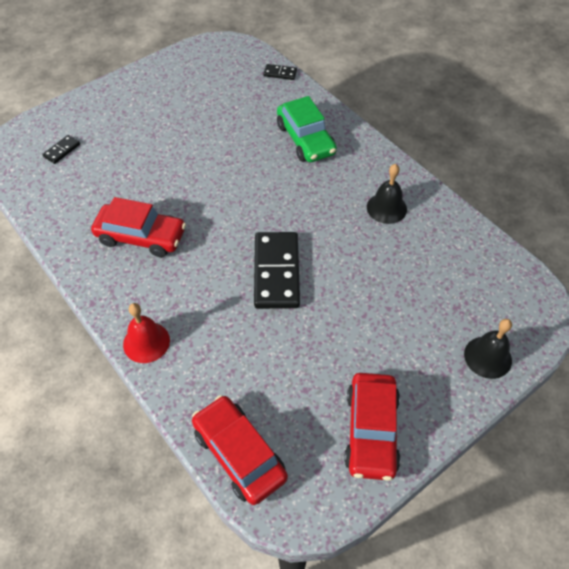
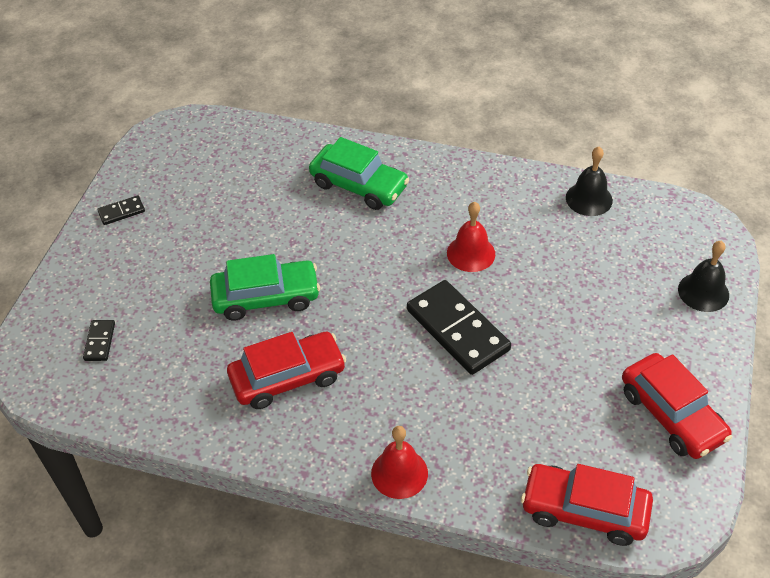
camera: 35 degrees left, 5 degrees down
(178, 178) = (266, 297): none -> green car
(280, 73) = (264, 130): black domino -> black domino (121, 212)
(337, 226) = (471, 253): none -> red bell
(386, 208) = (499, 210): black bell -> black bell (589, 199)

